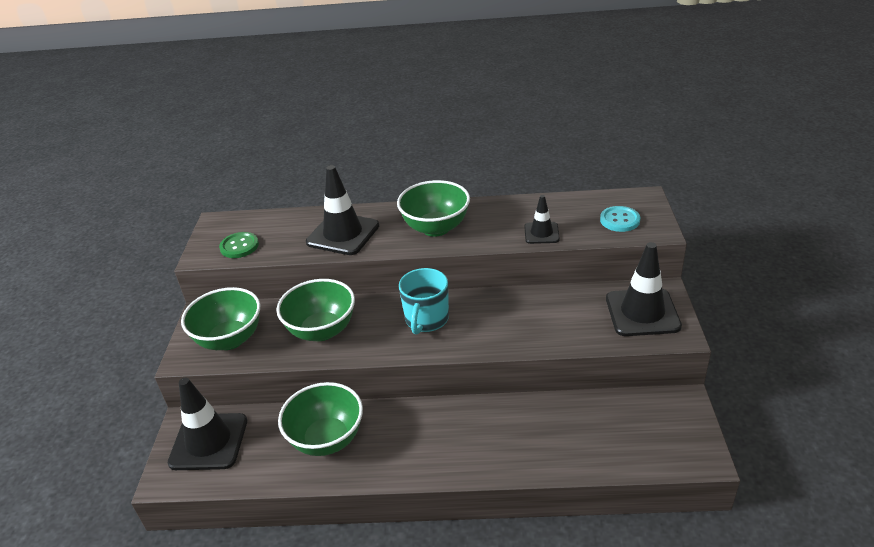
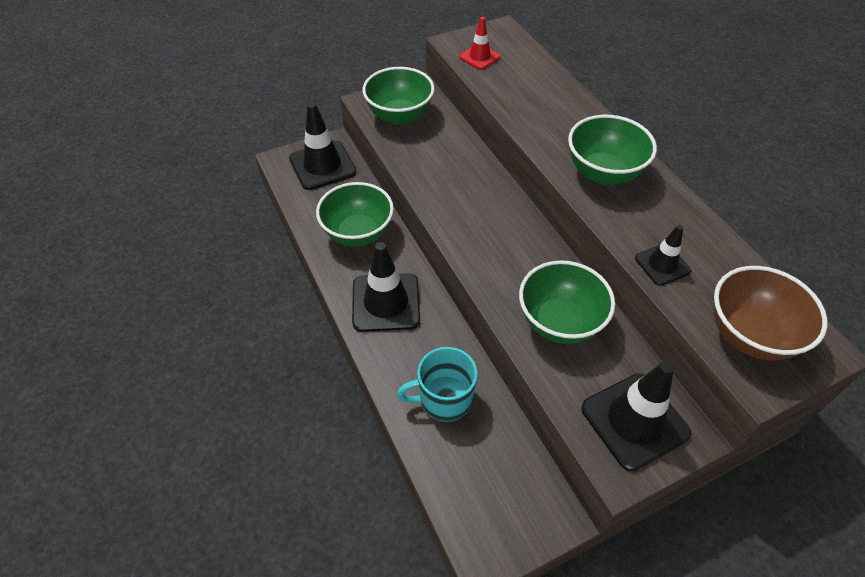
camera: 60 degrees right, 15 degrees up
(239, 246) = (479, 57): green button -> red traffic cone
(322, 330) = (442, 165): green bowl -> green bowl (559, 322)
(343, 234) = (543, 111): black traffic cone -> black traffic cone (386, 302)
(426, 320) = (500, 231): turquoise mug -> turquoise mug (444, 399)
(619, 220) = (749, 335): turquoise button -> brown bowl

